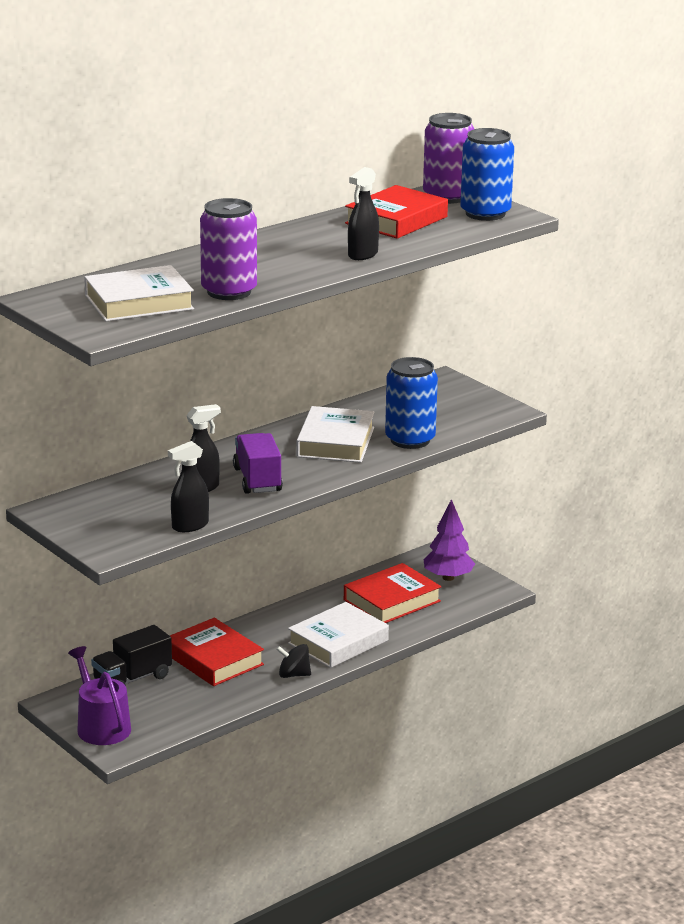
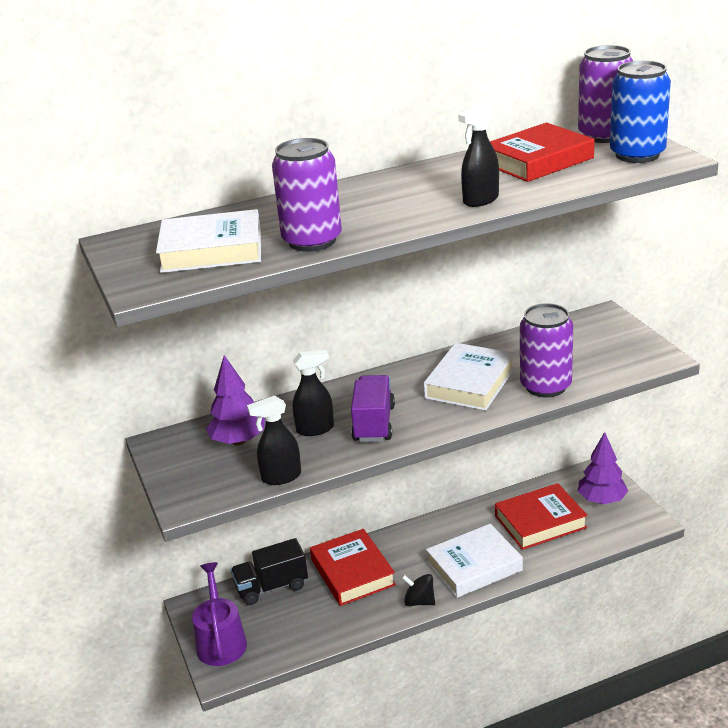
camera: 20 degrees right, 5 degrees up
(128, 502) = (238, 441): none -> purple tree
(410, 440) = (545, 386): blue can -> purple can

